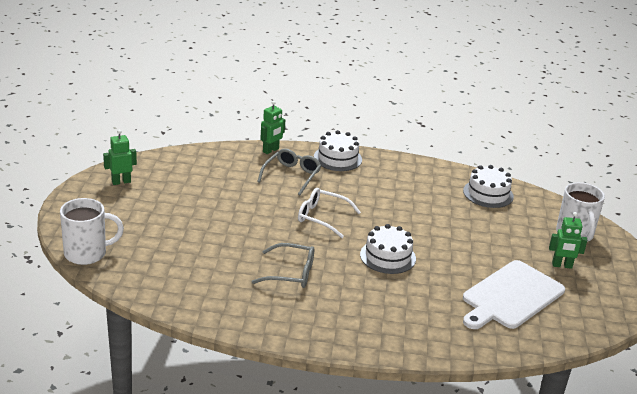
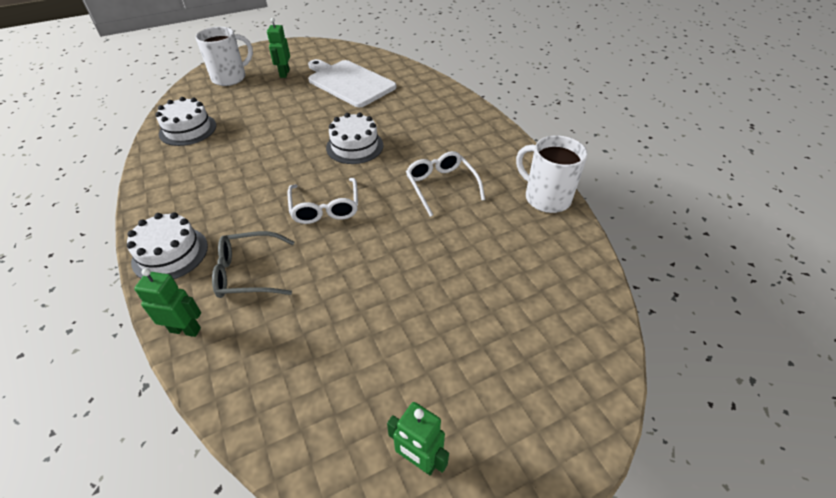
camera: 120 degrees left, 15 degrees up
(87, 253) = (599, 359): white mug -> white mug (546, 198)
(290, 273) = (441, 186): grey glasses -> white glasses
(510, 296) = (349, 82): white cutting board -> white cutting board turned 150 degrees counterclockwise
(562, 265) = (284, 73): green robot -> green robot turned 150 degrees counterclockwise

